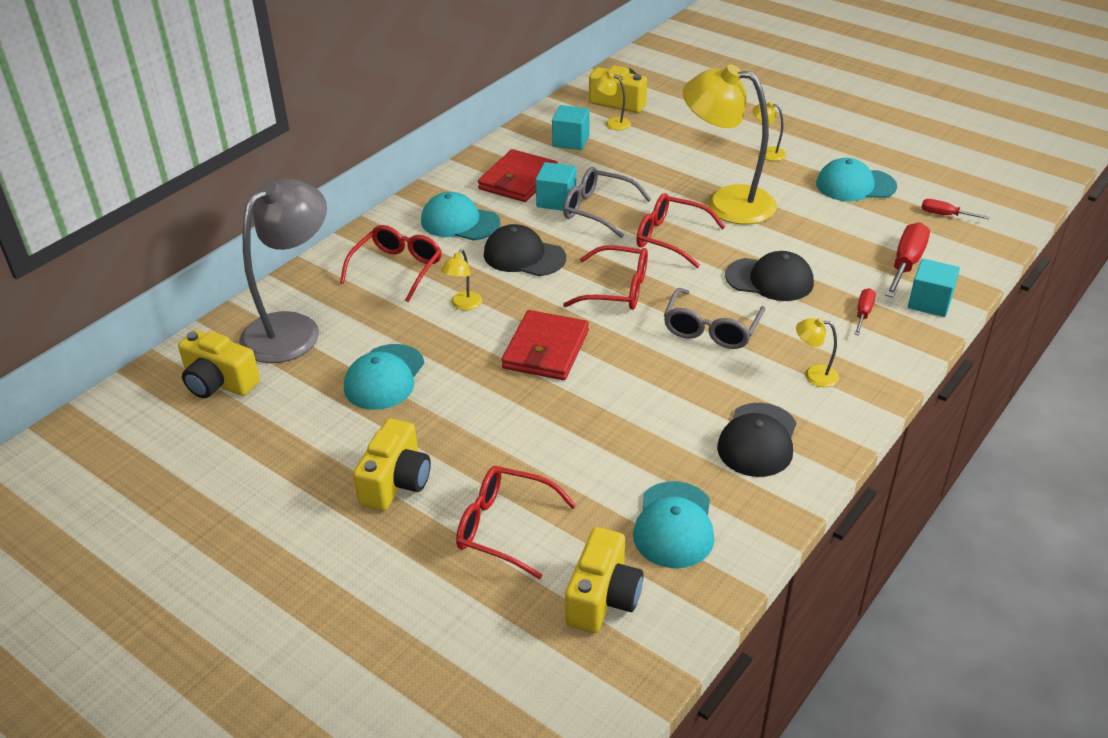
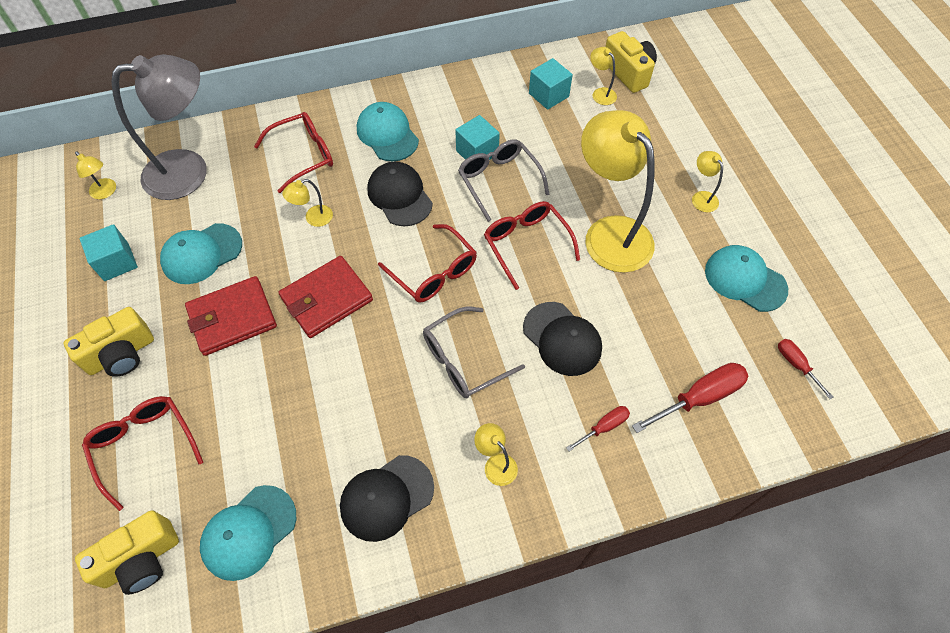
camera: 35 degrees right, 20 degrees up
(219, 383) = (106, 192): yellow camera -> yellow lamp
(518, 180) = (469, 115): red wallet -> red wallet (232, 318)
(929, 302) = (676, 454): turquoise cube -> turquoise cube (116, 262)

